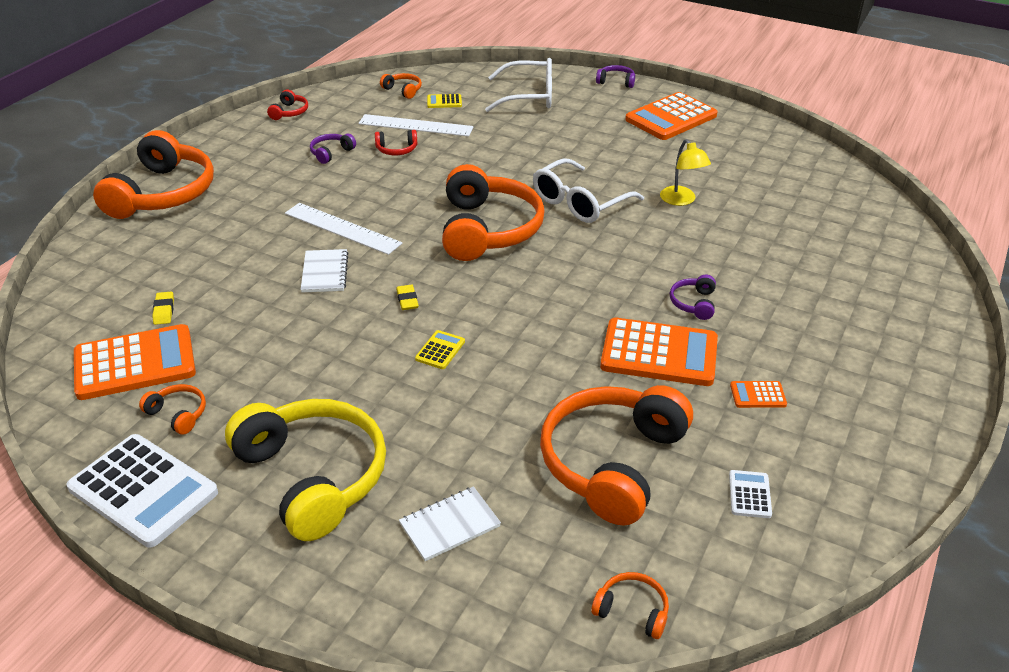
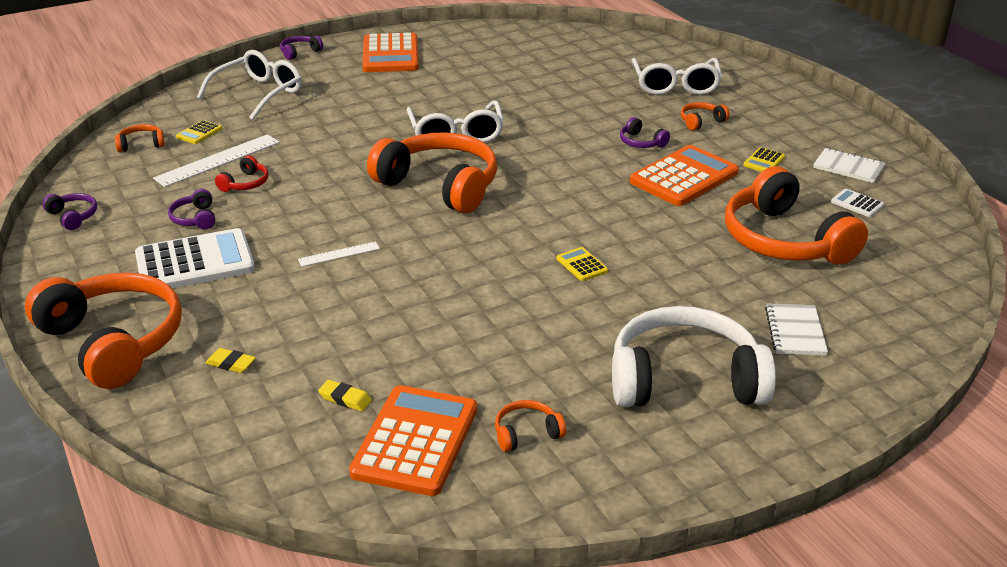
camera: 55 degrees left, 5 degrees down
(143, 490) = (620, 484): white calculator -> white calculator (195, 262)
(289, 112) = (73, 216): red headphones -> purple headphones
(313, 477) = (684, 380): yellow headphones -> white headphones
(324, 272) = (399, 285): white notebook -> white notebook (848, 167)
(342, 228) = (339, 254): white ruler -> white ruler, size x0.54
(407, 300) = (494, 257): yellow eraser -> yellow eraser (231, 364)
(632, 611) = (931, 287): orange headphones -> orange headphones (701, 122)
(681, 200) = (509, 96): yellow lamp -> none
(758, 395) = (764, 161): orange calculator -> yellow calculator
(840, 281) = (675, 85): none -> white glasses

